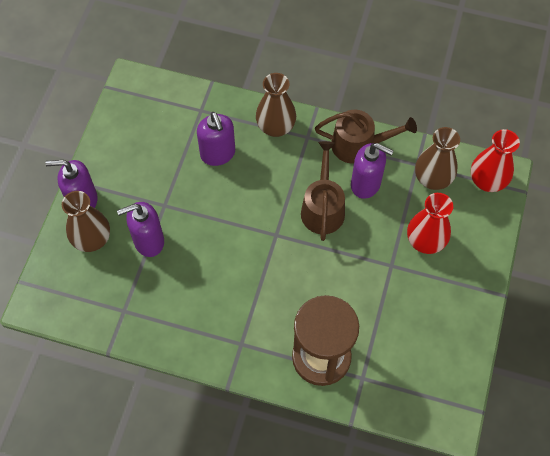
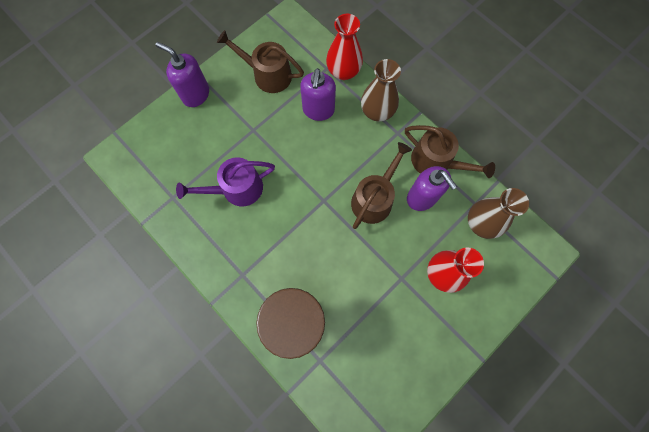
camera: 30 degrees right, 10 degrees up
(92, 239) = (184, 128): brown vase -> none
(145, 145) = (268, 74): none -> brown watering can
(148, 241) = (224, 152): purple soap dispenser -> none
(184, 268) = (237, 189): none -> purple watering can
(487, 181) = (528, 251): red vase -> red vase (343, 71)

